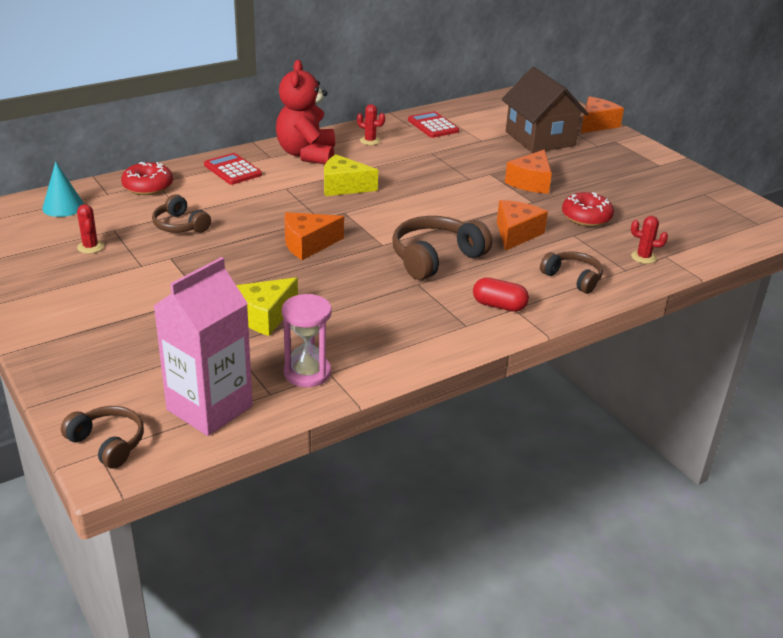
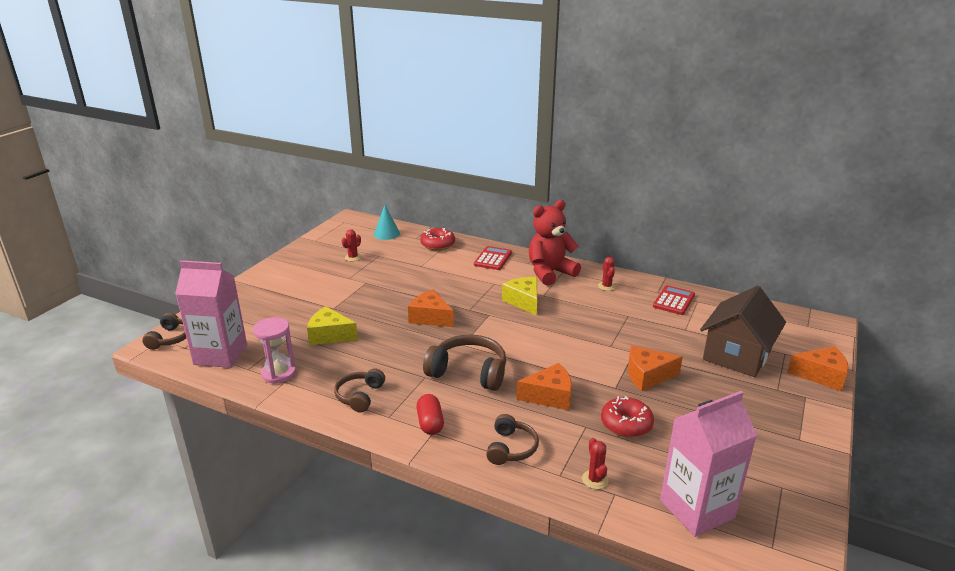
camera: 60 degrees right, 5 degrees down
(180, 225) = (405, 271): brown headphones -> brown headphones (360, 396)
(705, 232) = (697, 509): none -> pink carton

